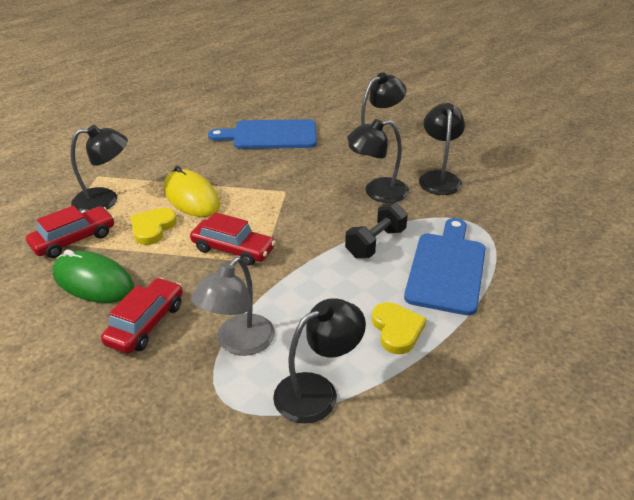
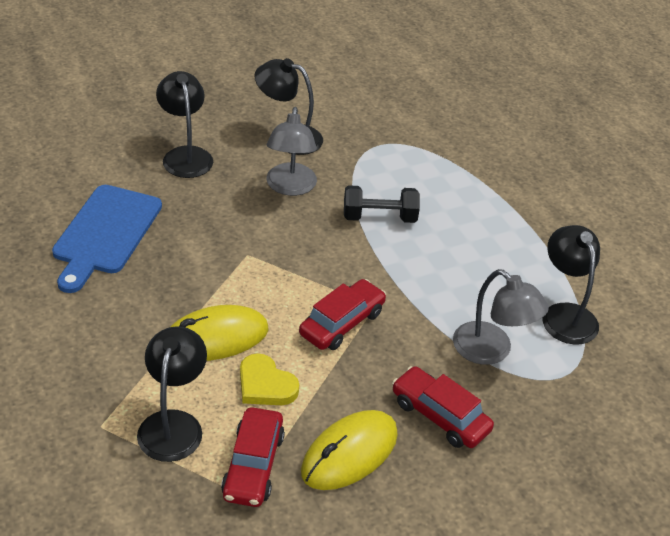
camera: 75 degrees left, 5 degrees up
(74, 240) = (253, 465): red car -> red car turned 150 degrees counterclockwise
(93, 281) = (349, 453): green mouse -> yellow mouse
(375, 243) = (379, 217): black dumbbell -> black dumbbell turned 60 degrees counterclockwise
(377, 192) = (290, 187): black lamp -> grey lamp
(397, 330) = (507, 245): yellow heart -> none
(447, 269) = (438, 187): blue cutting board -> none

